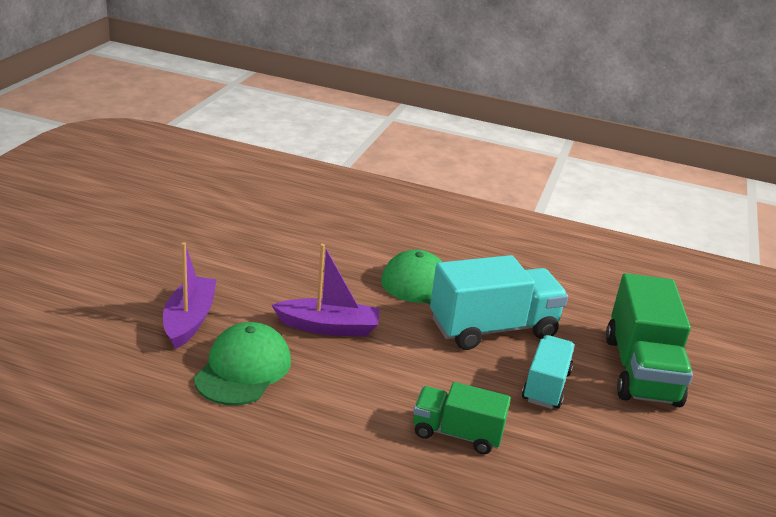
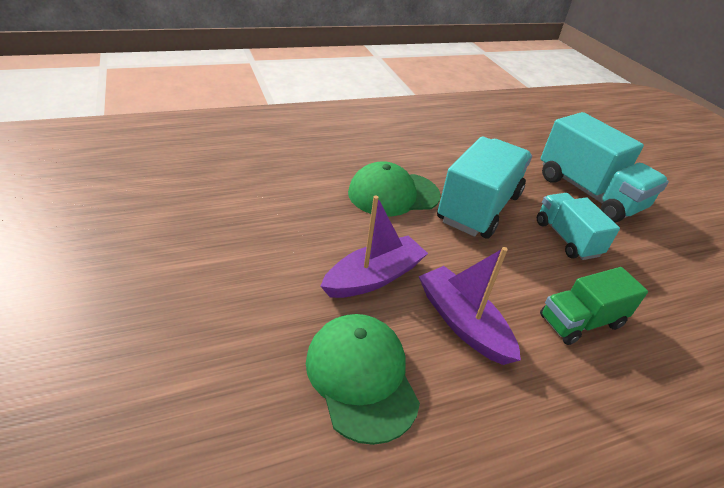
camera: 40 degrees left, 10 degrees up
(189, 320) = (240, 352): purple boat -> purple boat (462, 323)
(640, 370) = (588, 193): green truck -> turquoise truck

